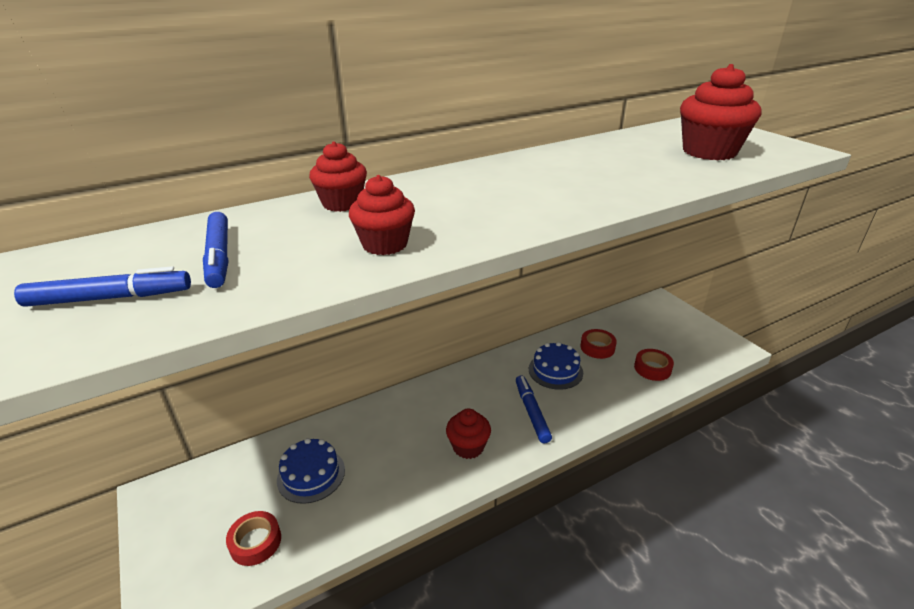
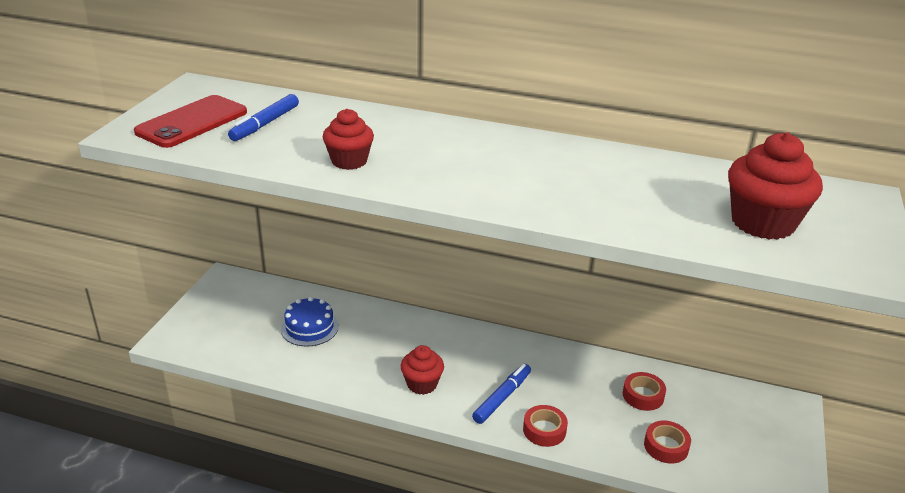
camera: 45 degrees right, 0 degrees up
(110, 298) = (192, 122): blue marker -> red phone
(255, 542) = (239, 340): red tape -> red tape (544, 430)
(342, 203) = (381, 122): red cupcake -> none
(555, 371) = (572, 385): blue cake -> none

